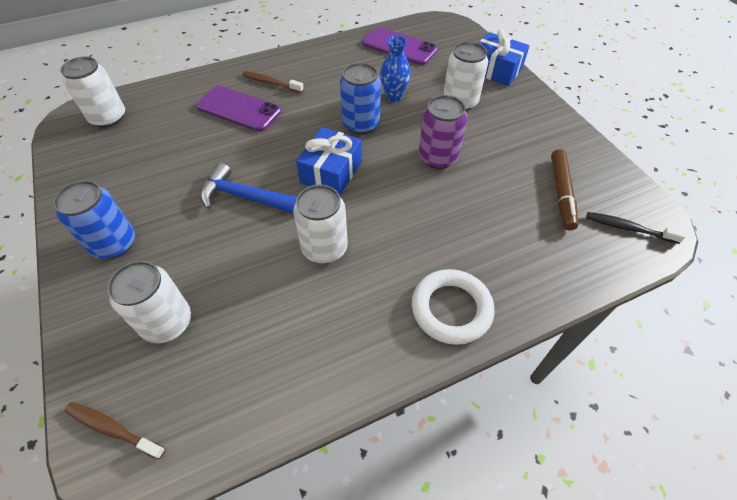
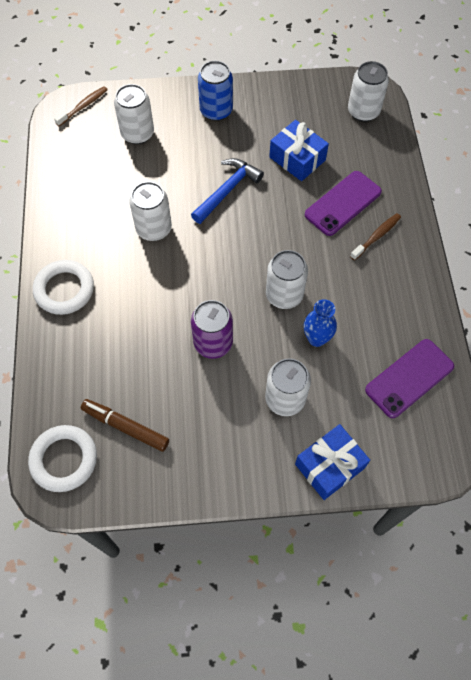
camera: 110 degrees right, 10 degrees up
(331, 172) = (230, 254): blue gift -> blue gift (297, 158)
(361, 124) = (284, 295): blue can -> white can
(628, 228) = (64, 459): black toothbrush -> white ring

